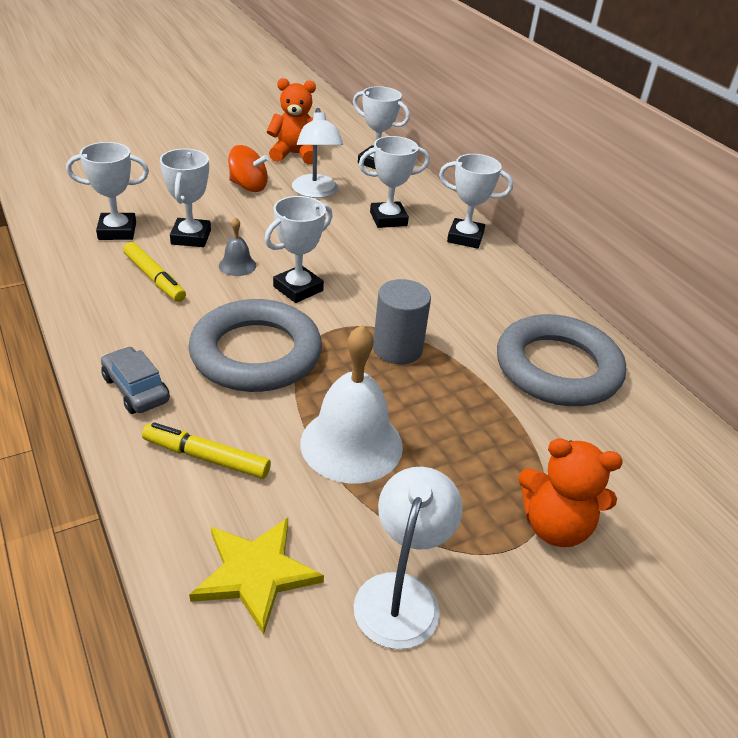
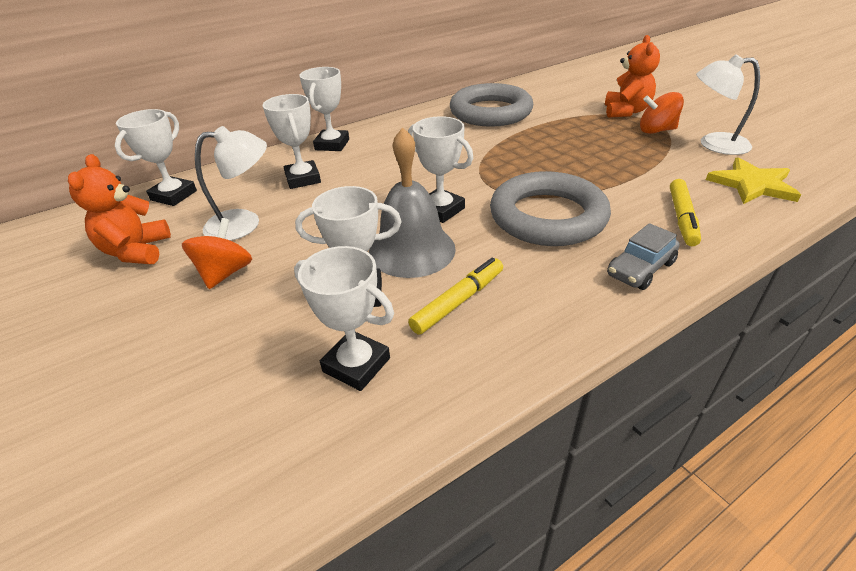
camera: 90 degrees left, 0 degrees up
(117, 231) = (356, 365): white trophy -> white trophy turned 45 degrees counterclockwise
(237, 265) = (412, 250): grey bell -> grey bell, size x2.13
(351, 444) = (616, 167): white bell -> none
(397, 349) = (502, 160): grey cylinder -> none
(468, 537) = (656, 130): none -> orange spinning top

